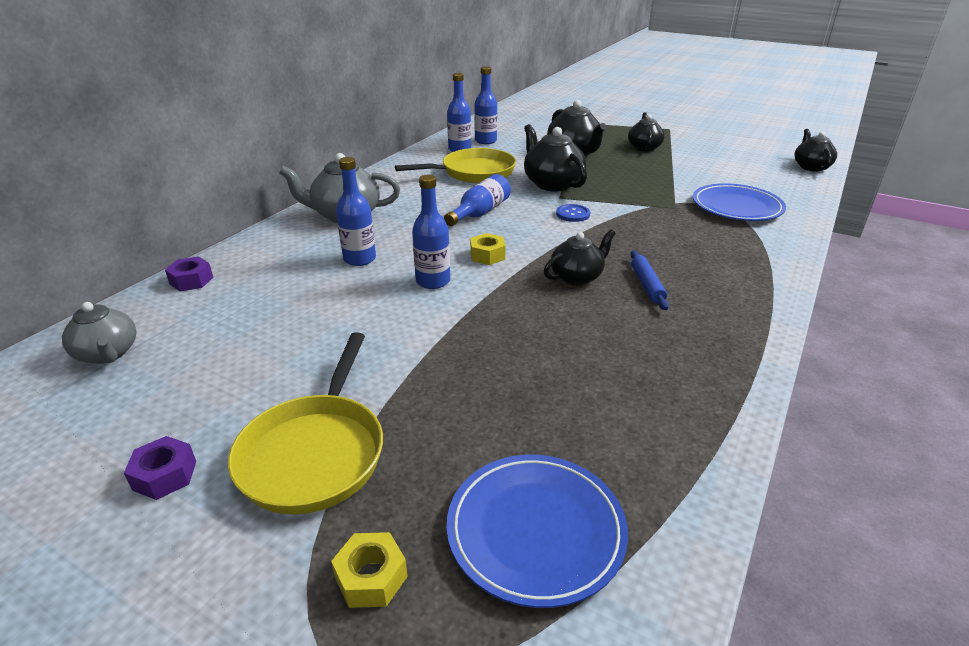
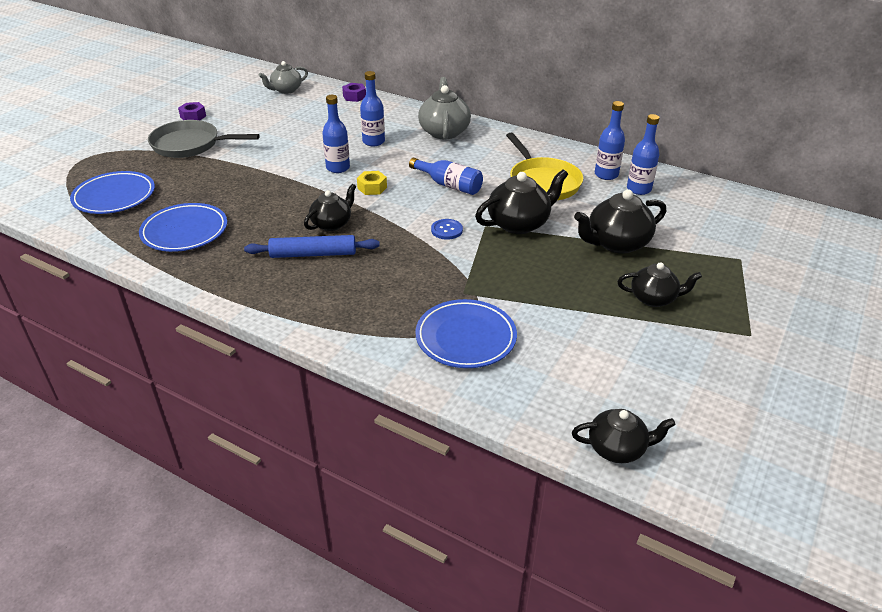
camera: 90 degrees right, 5 degrees up
(315, 452) = (190, 145): yellow pan -> grey pan
(371, 577) = (115, 162): yellow nut -> none
(577, 277) = (332, 224): black teapot -> black teapot turned 105 degrees counterclockwise
(633, 401) = (185, 231): none -> blue plate
(647, 285) = (313, 254): blue rolling pin -> blue rolling pin, size x1.51

